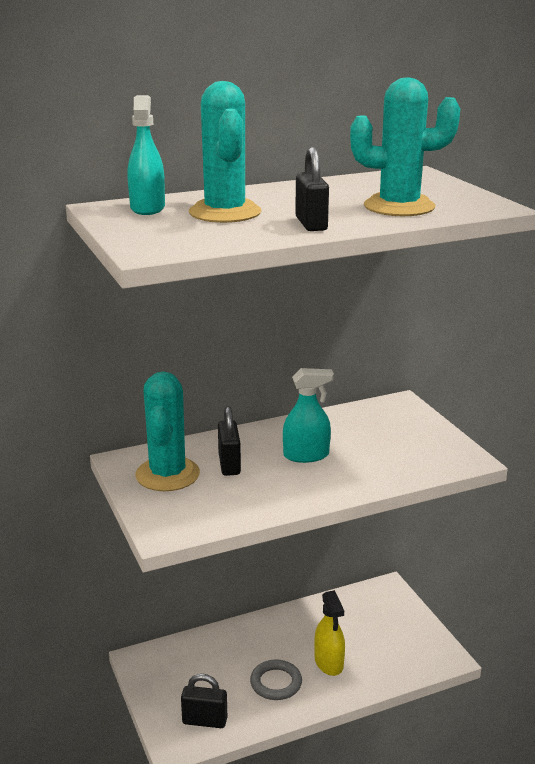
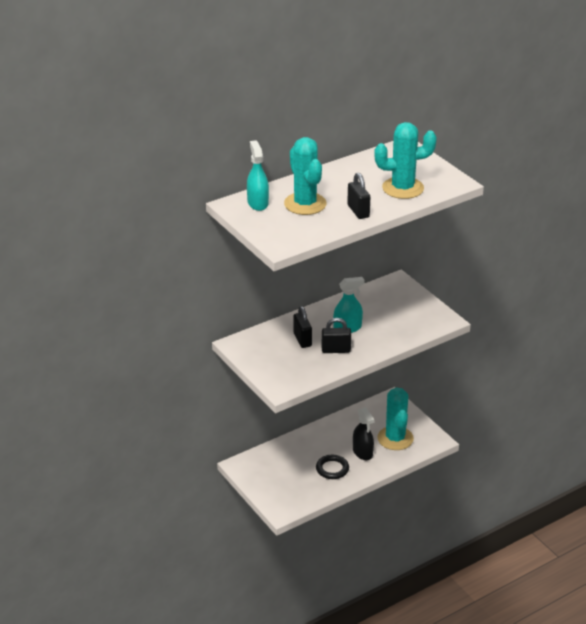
camera: 10 degrees left, 10 degrees up
(167, 474) = (267, 351): turquoise cactus -> turquoise cactus (395, 438)
(204, 721) = (294, 496): black padlock -> black padlock (336, 350)
(276, 683) = (332, 469): grey ring -> black ring
(329, 662) = (362, 452): yellow spray bottle -> black spray bottle

